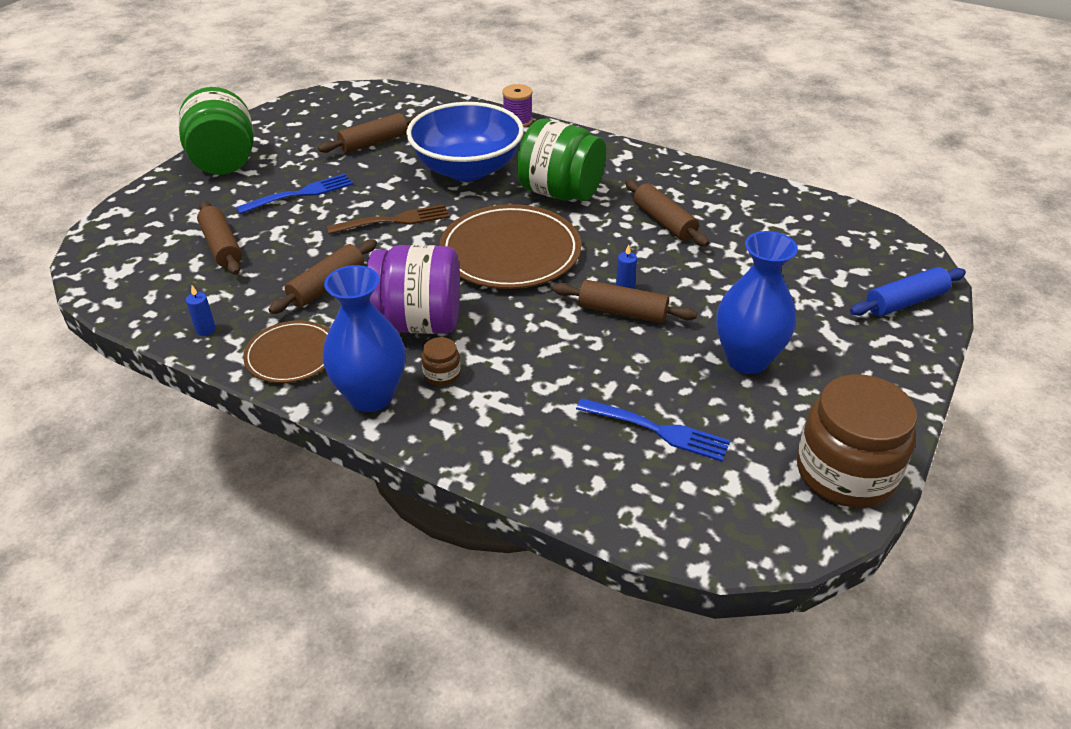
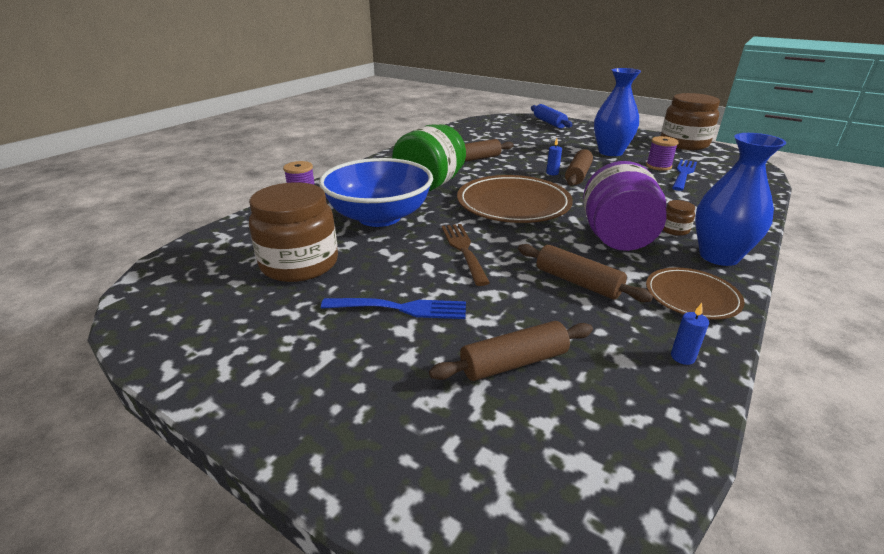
camera: 85 degrees left, 10 degrees down
(224, 162) = (284, 385): green jar -> none
(300, 194) = (399, 308): blue fork -> blue fork turned 120 degrees clockwise
(374, 142) = (299, 264): brown rolling pin -> brown jar
(688, 406) = (658, 166): none -> purple spool

